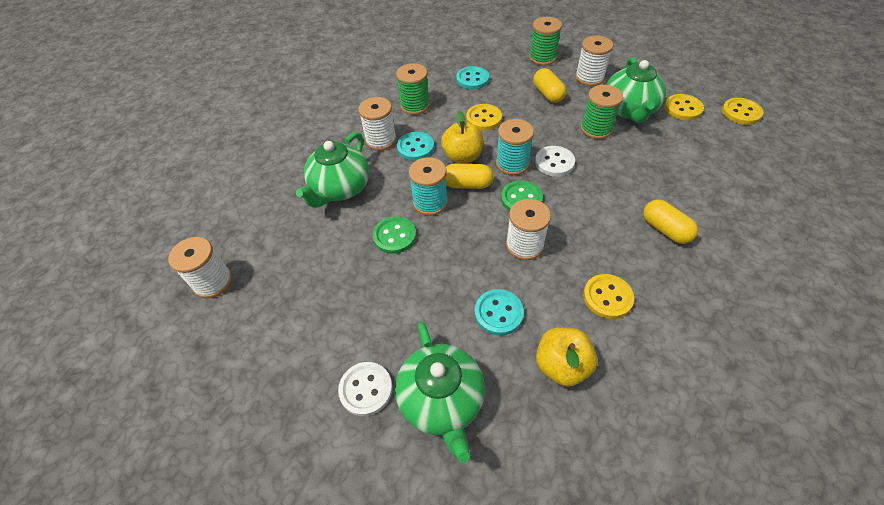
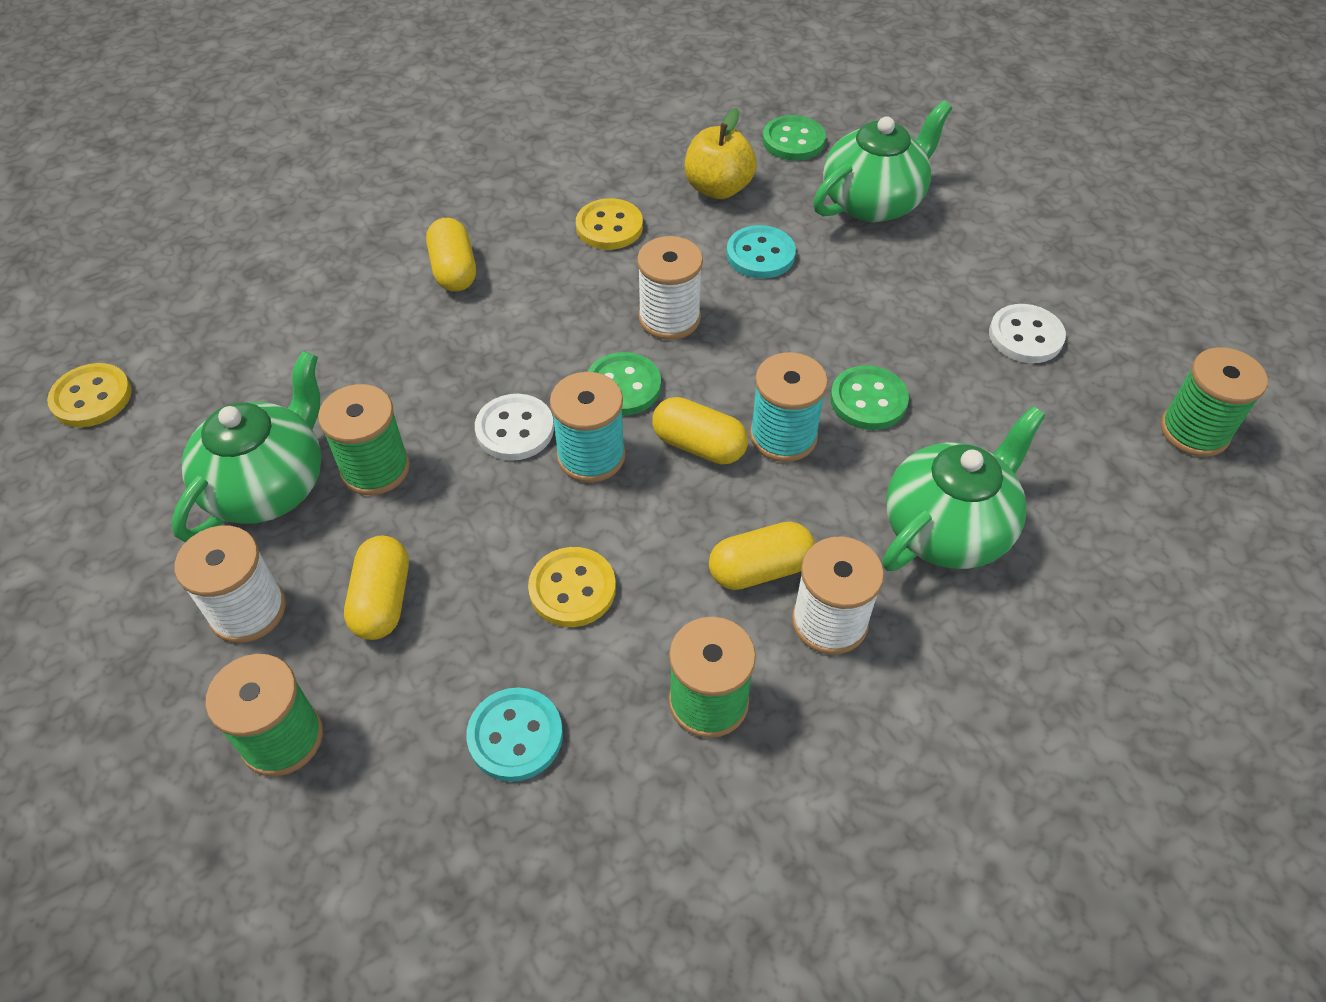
camera: 160 degrees left, 0 degrees up
(213, 282) = (1194, 431): white spool -> green spool
(366, 389) = (962, 236): white button -> white button (1025, 336)
(415, 147) = (760, 569): turquoise button -> yellow capsule
(442, 401) = (873, 201): green teapot -> green teapot turned 45 degrees clockwise
(462, 157) = (675, 508): yellow apple -> none
(536, 453) = (793, 141): none -> green button
(683, 108) = (172, 447): yellow button -> none

